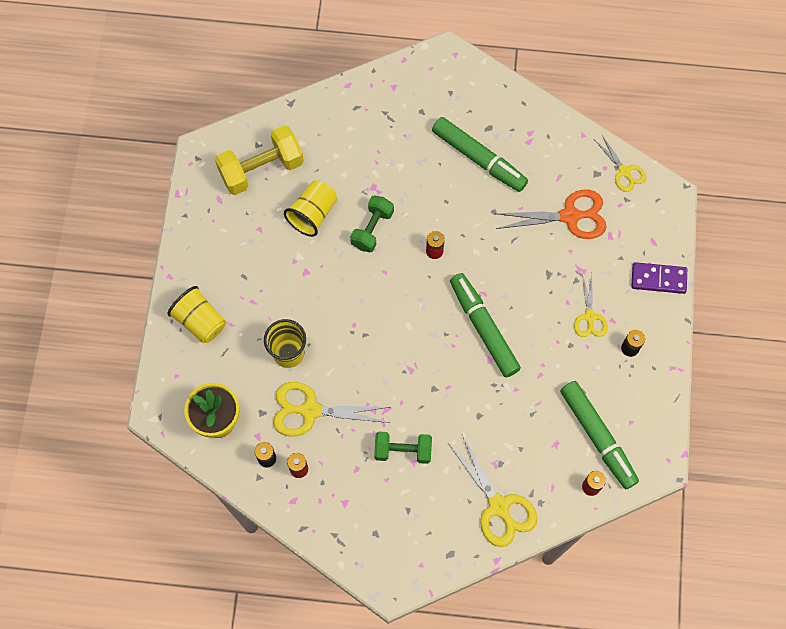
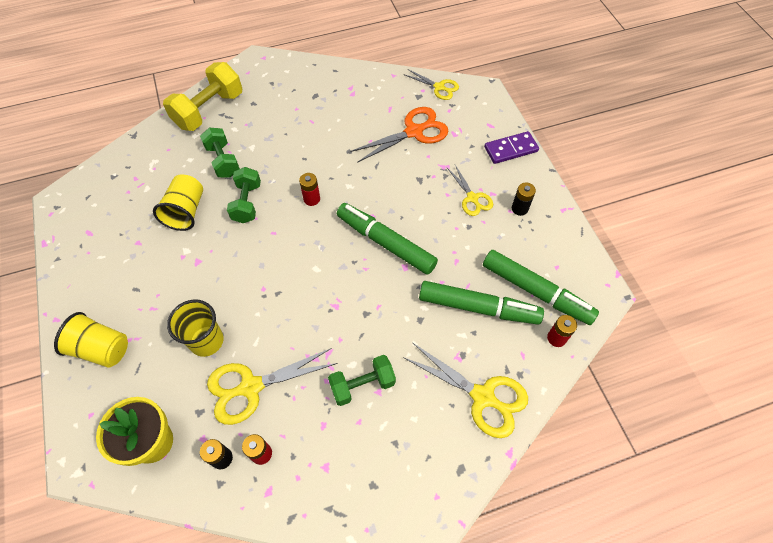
camera: 25 degrees left, 10 degrees down
(261, 169) = (123, 193): yellow dumbbell -> yellow dumbbell (209, 110)
(366, 171) = (223, 161): none -> green dumbbell
(479, 158) = (317, 119): green marker -> green marker (478, 307)

